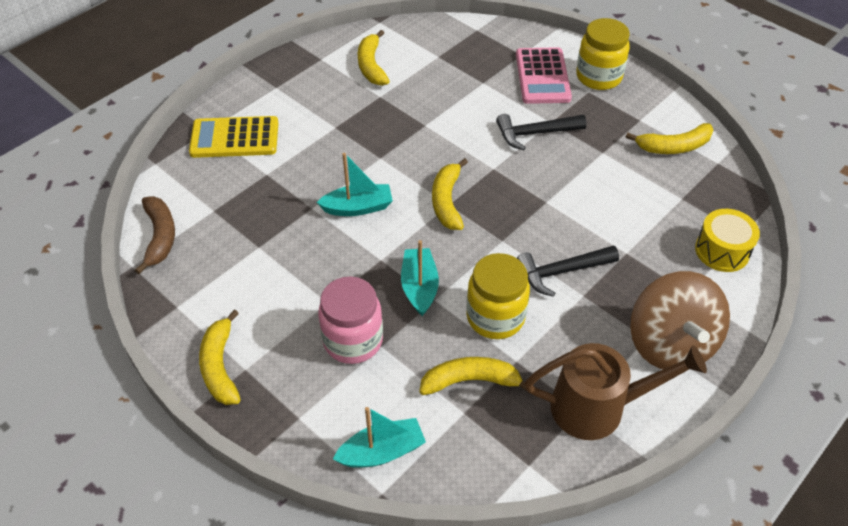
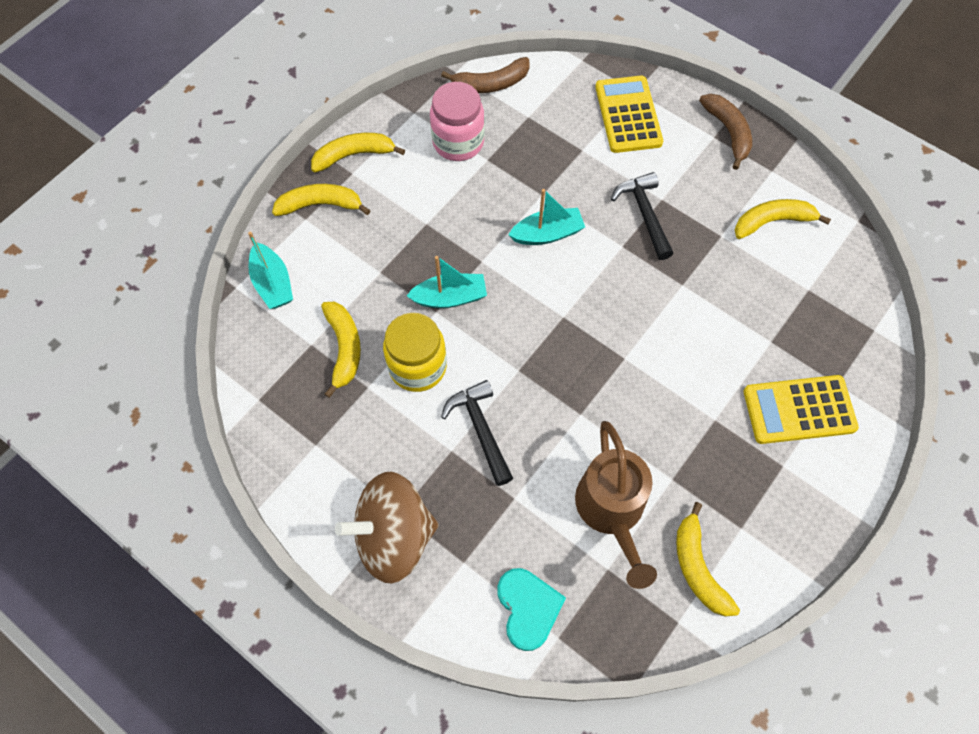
camera: 85 degrees right, 15 degrees up
(274, 78) = (728, 132): none -> brown banana
(353, 341) = (384, 249): pink jar -> pink jar (458, 142)
(358, 207) = (547, 234): turquoise boat -> turquoise boat turned 90 degrees counterclockwise
(447, 201) = (567, 314): yellow banana -> yellow banana (320, 205)
(535, 133) = (690, 401): black hammer -> black hammer (644, 214)
(542, 76) = (799, 410): pink calculator -> yellow calculator
(598, 77) = (815, 479): yellow jar -> none
(599, 407) = (317, 461): brown watering can -> brown watering can (612, 512)
(722, 251) = (528, 608): yellow drum -> turquoise heart

